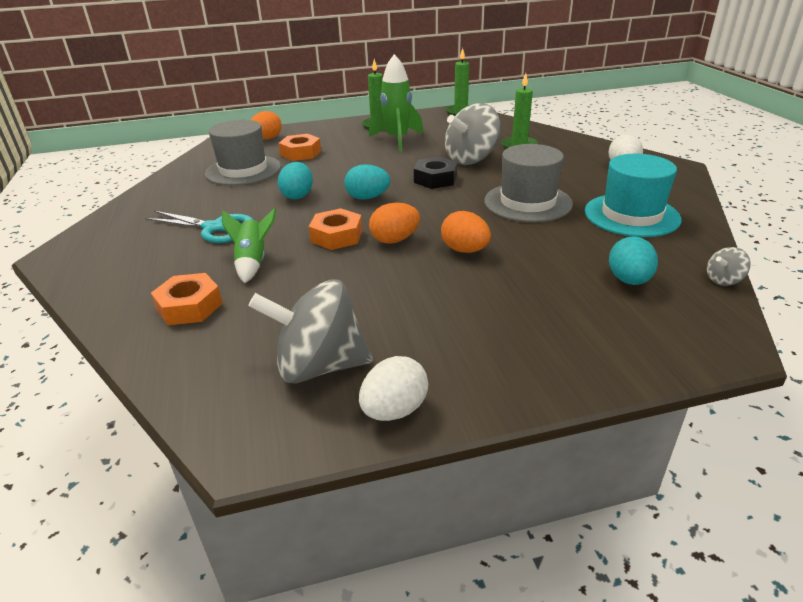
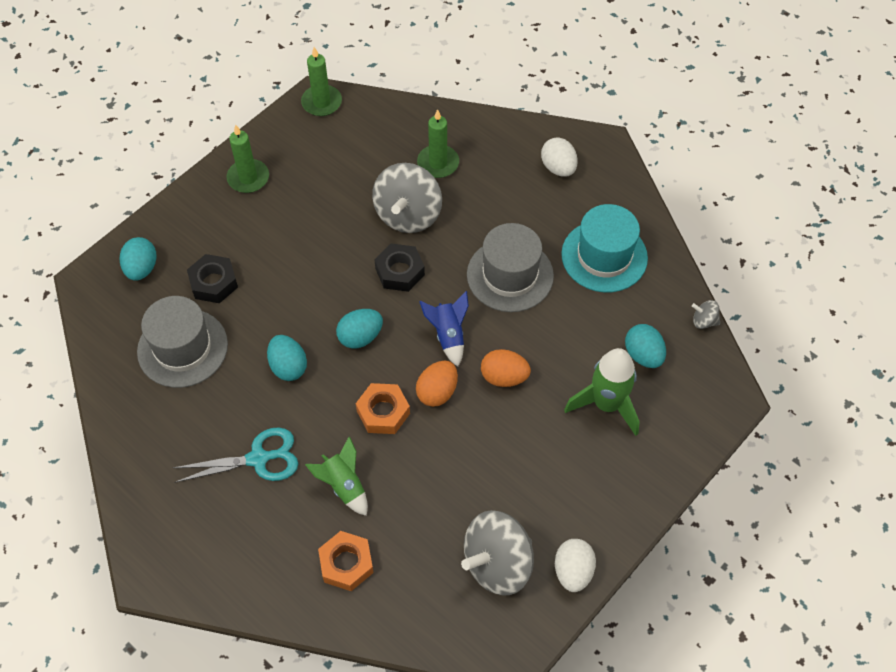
camera: 35 degrees left, 25 degrees up
(267, 139) = (141, 268): orange egg -> turquoise egg
(301, 153) = (213, 283): orange nut -> black nut
(397, 140) = (299, 205): green rocket -> green rocket (606, 404)
(439, 216) = (448, 335): none -> blue rocket
(723, 280) = (704, 321): grey spinning top -> grey spinning top turned 75 degrees clockwise

